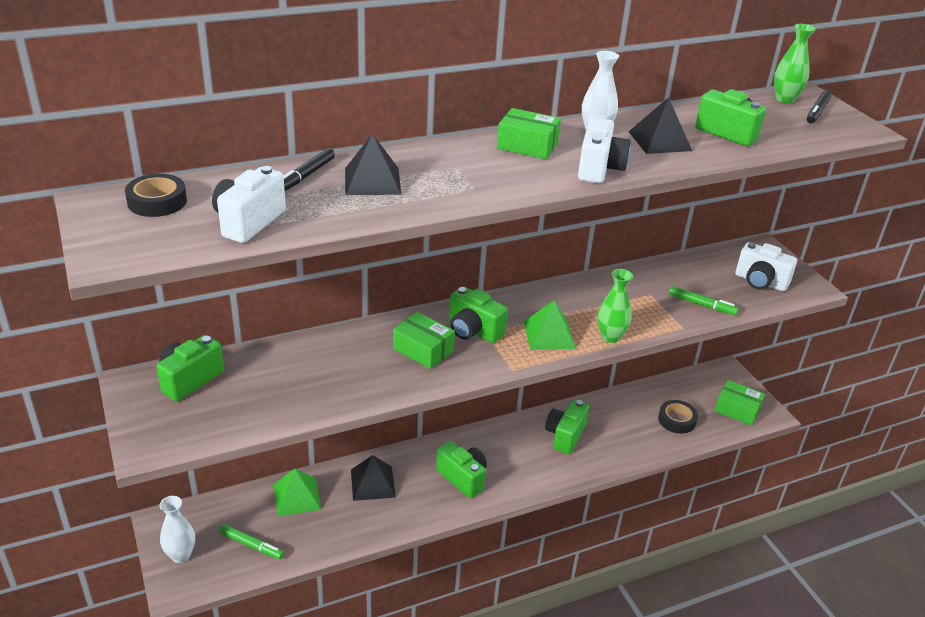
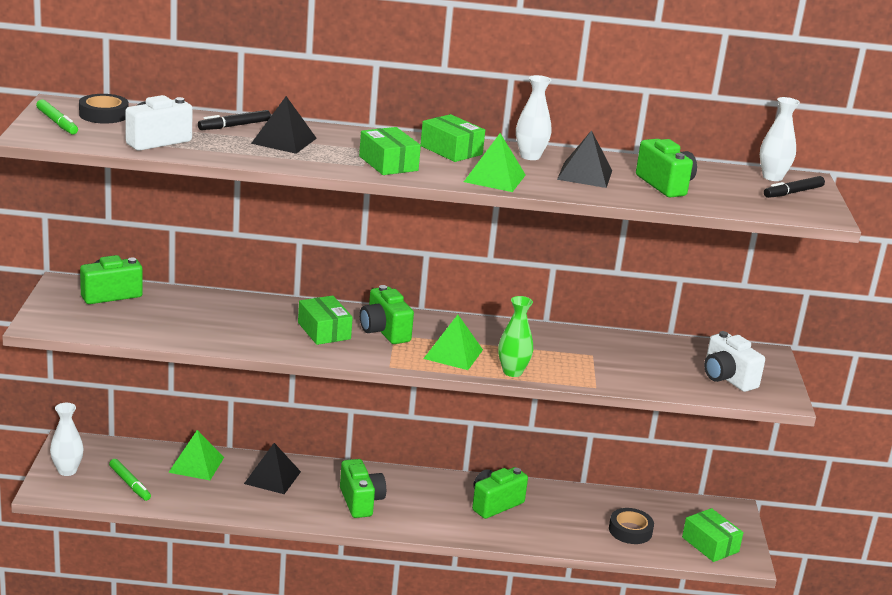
camera: 25 degrees right, 10 degrees down
(495, 180) = (388, 163): none -> green box
(599, 169) = (495, 178): white camera -> green pyramid
(701, 305) = (638, 377): green marker -> green marker (57, 123)
(784, 99) = (772, 177): green vase -> white vase

